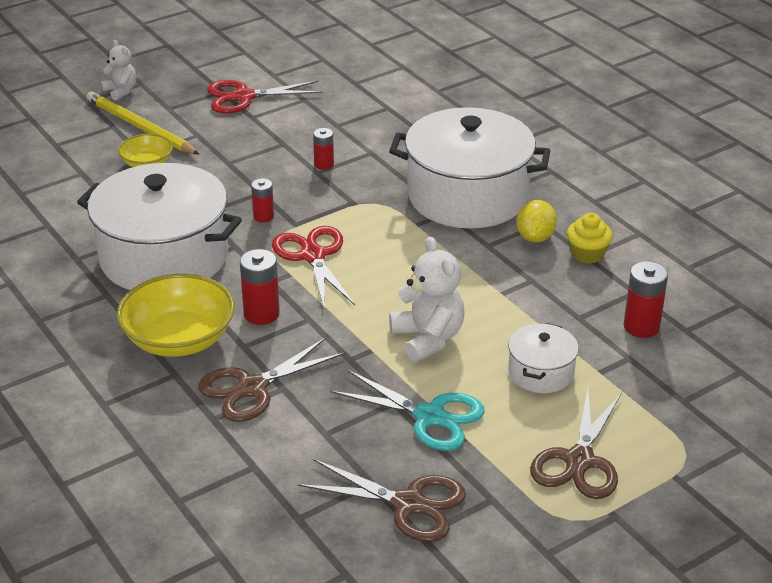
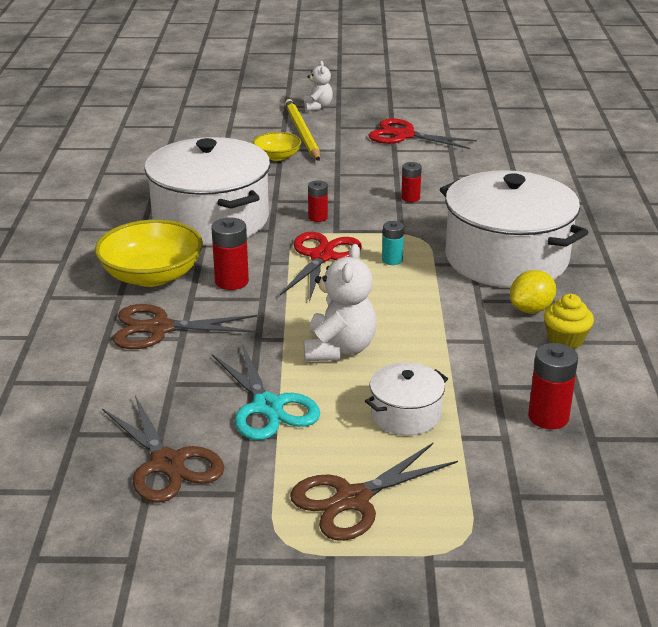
camera: 35 degrees right, 5 degrees down
(377, 235) = (392, 260): none -> turquoise battery

